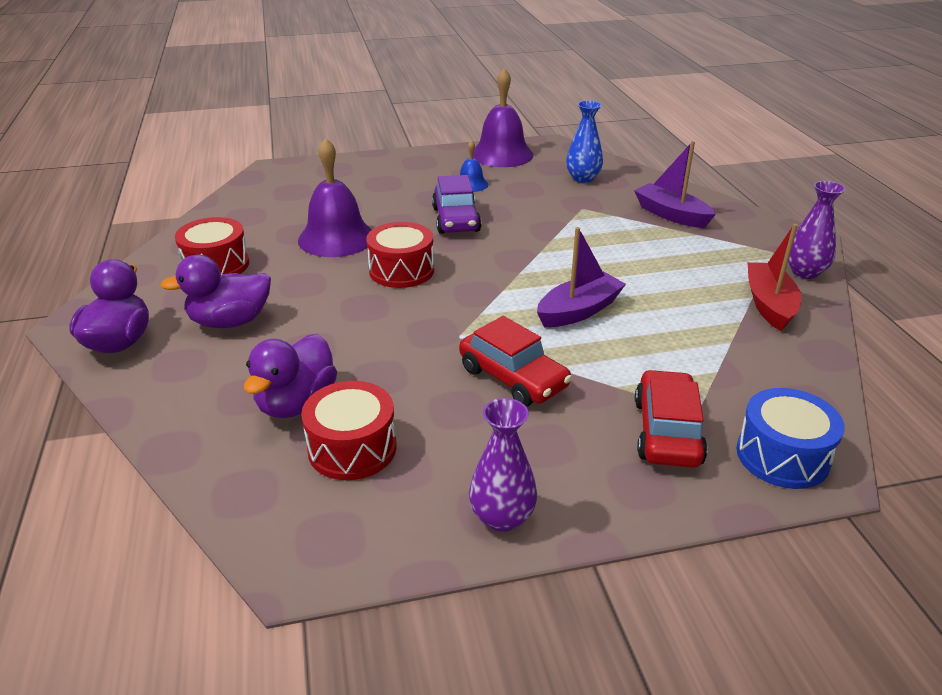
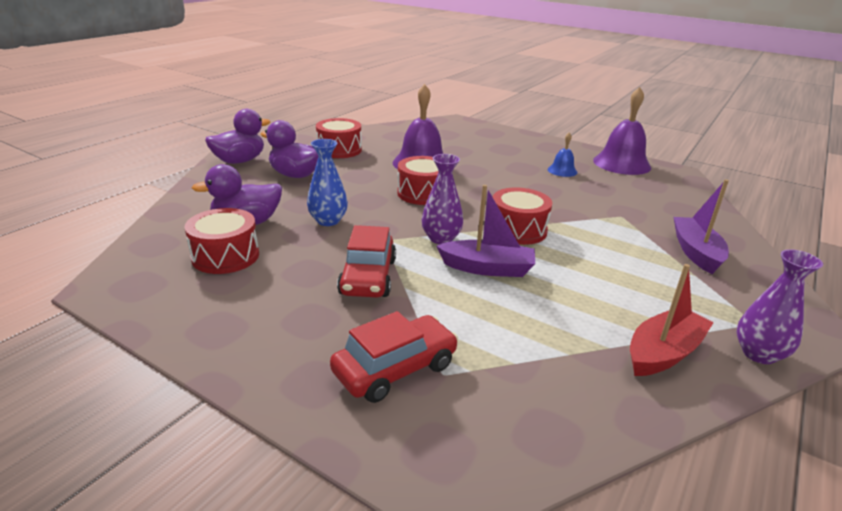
camera: 45 degrees right, 5 degrees down
(456, 220) = (511, 184): purple car -> none
(502, 517) = (213, 336): purple vase -> purple vase (441, 238)
(539, 263) = (518, 230): none -> red drum
(583, 178) = (661, 200): blue vase -> blue vase (328, 221)
(782, 456) = (444, 449): blue drum -> none

